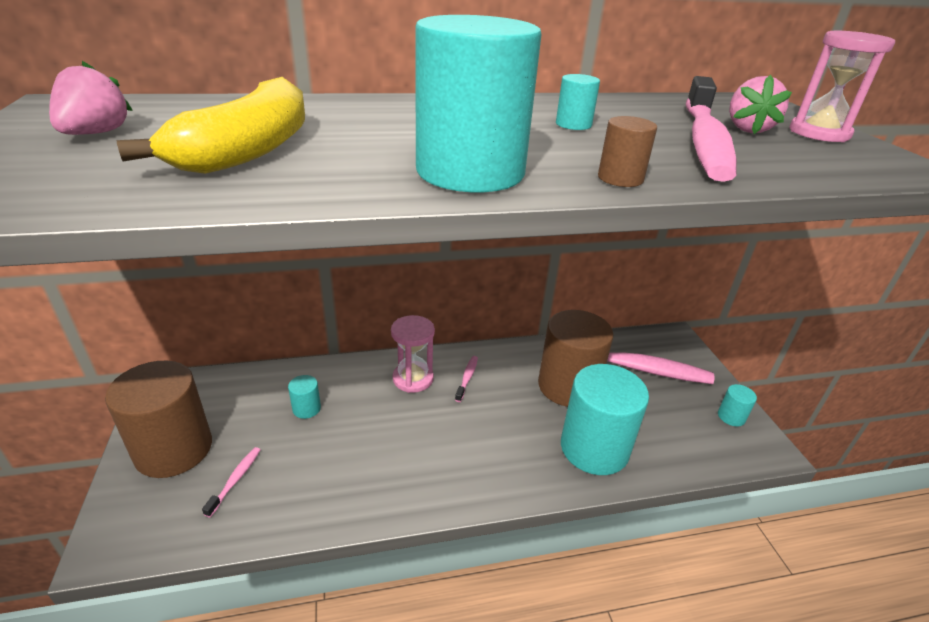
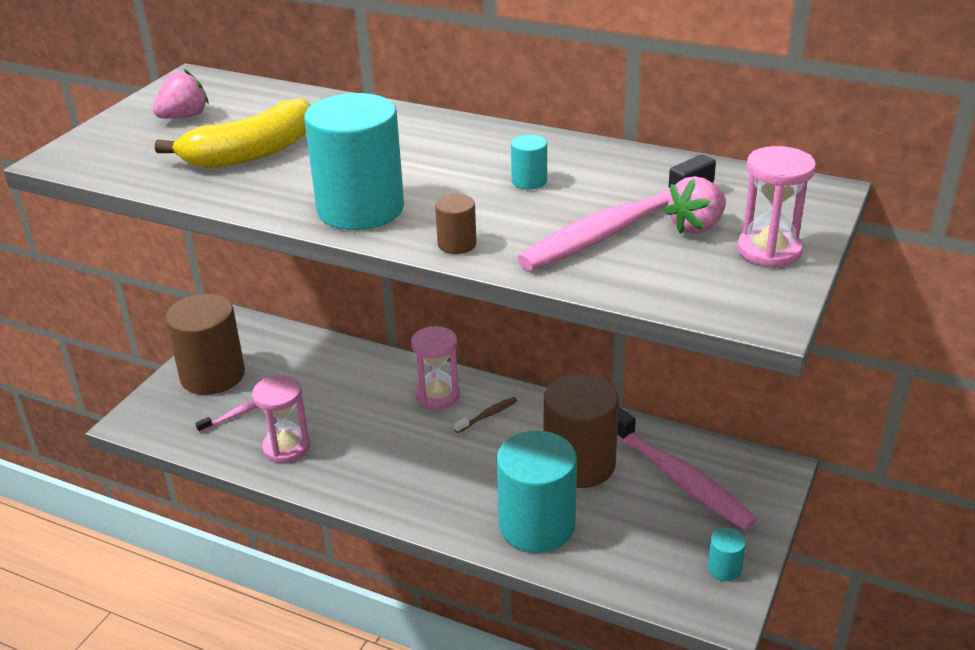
camera: 40 degrees right, 0 degrees up
(306, 408) = (327, 384): turquoise cylinder -> none
(321, 486) = (286, 447): none -> pink hourglass
(467, 378) = (488, 415): pink toothbrush -> brown toothbrush

